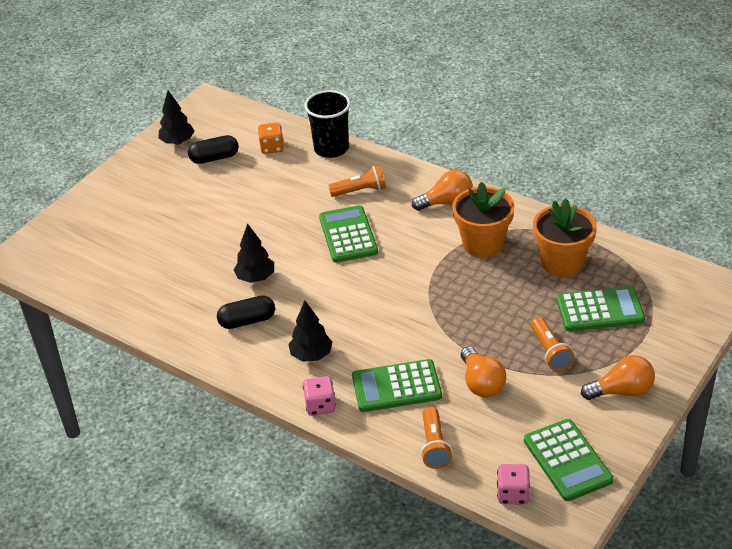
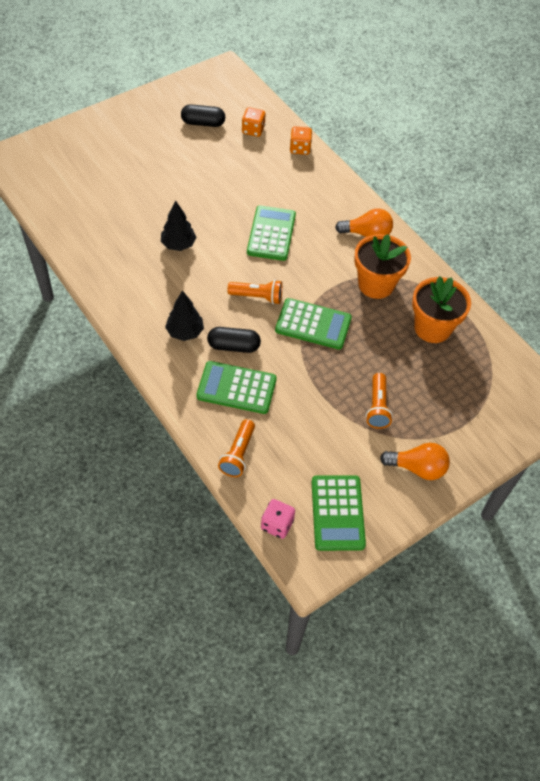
camera: 15 degrees right, 15 degrees up
(177, 142) = (182, 98): black tree -> none
(247, 321) = (152, 281): black capsule -> black capsule (233, 346)
(320, 406) = (168, 380): pink dice -> none
(331, 148) = (300, 148): black cup -> orange dice
(360, 191) = (302, 196): orange flashlight -> orange flashlight (257, 297)
(481, 383) = (306, 413): orange light bulb -> none
(600, 310) = (440, 384): green calculator -> green calculator (313, 324)

